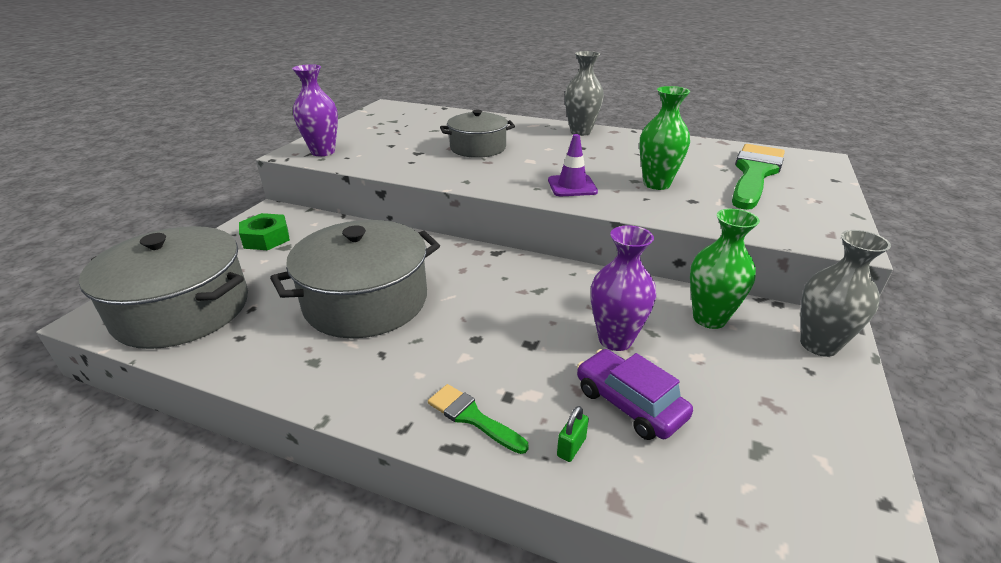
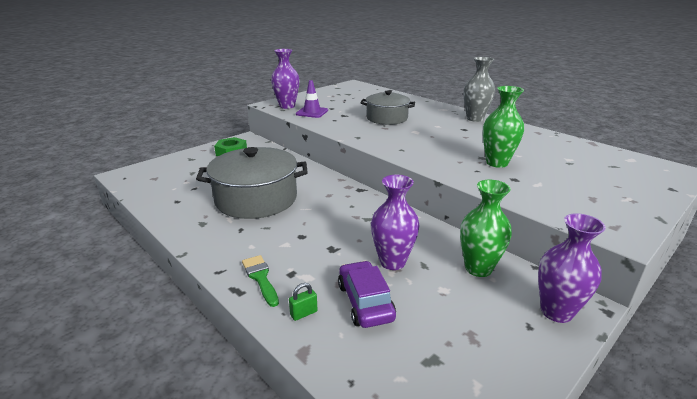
camera: 25 degrees right, 5 degrees down
(182, 309) = (161, 180): grey pot -> none
(572, 186) = (428, 153): purple traffic cone -> purple traffic cone (312, 112)
(754, 173) = (594, 170): green brush -> none
(818, 345) = (556, 312): grey vase -> purple vase

